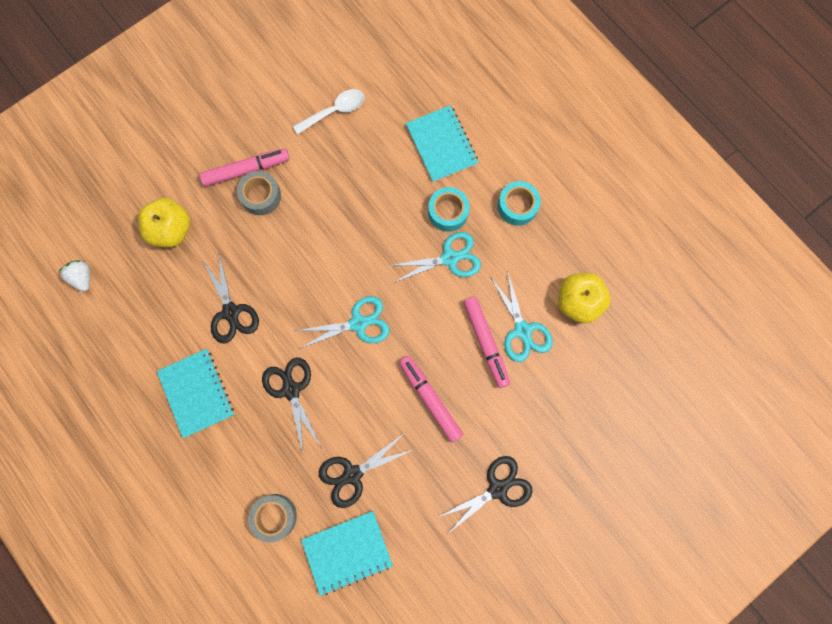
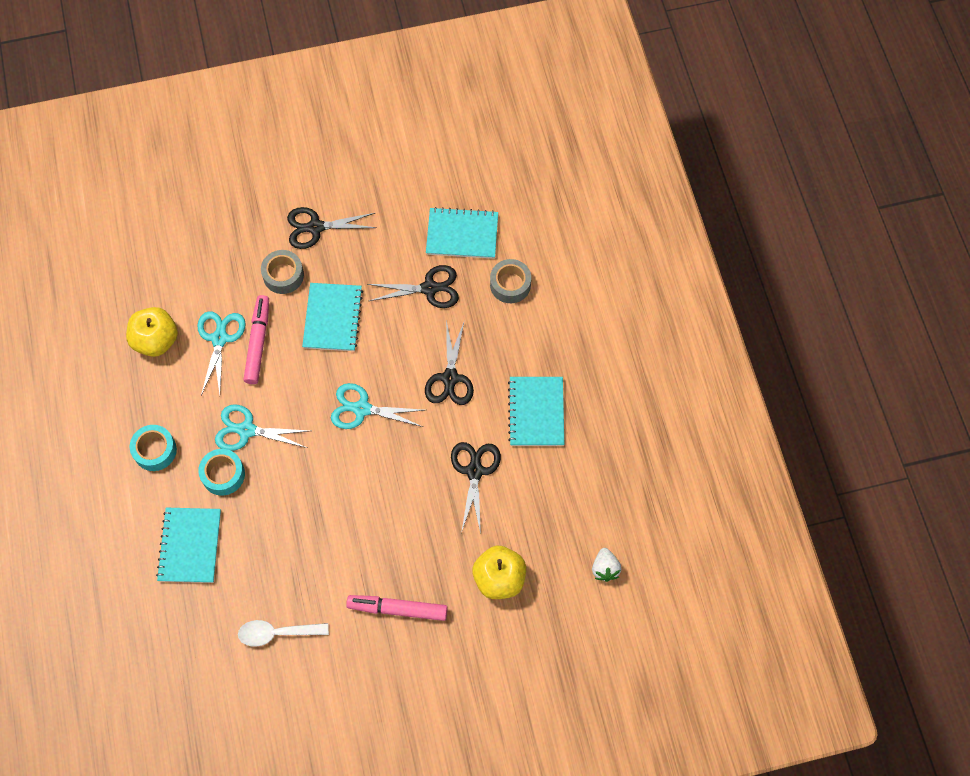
camera: 155 degrees left, 10 degrees down
(261, 196) = (395, 574): grey tape -> grey tape (283, 275)
(430, 399) = (332, 318): pink marker -> turquoise notebook

